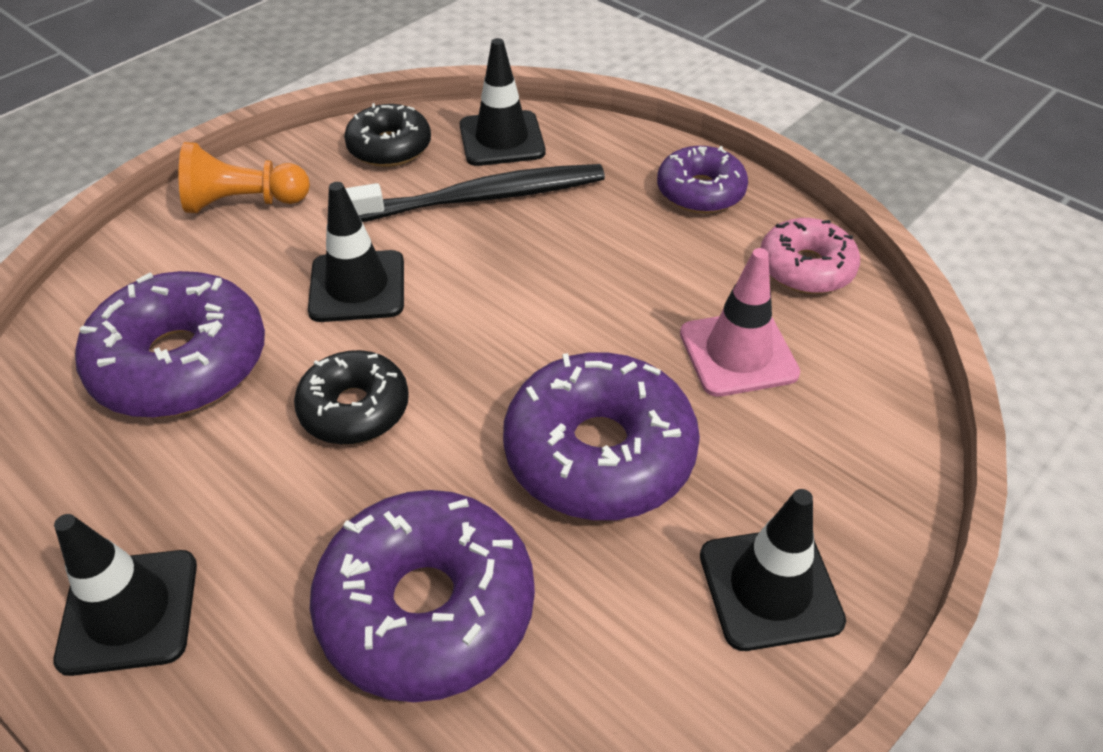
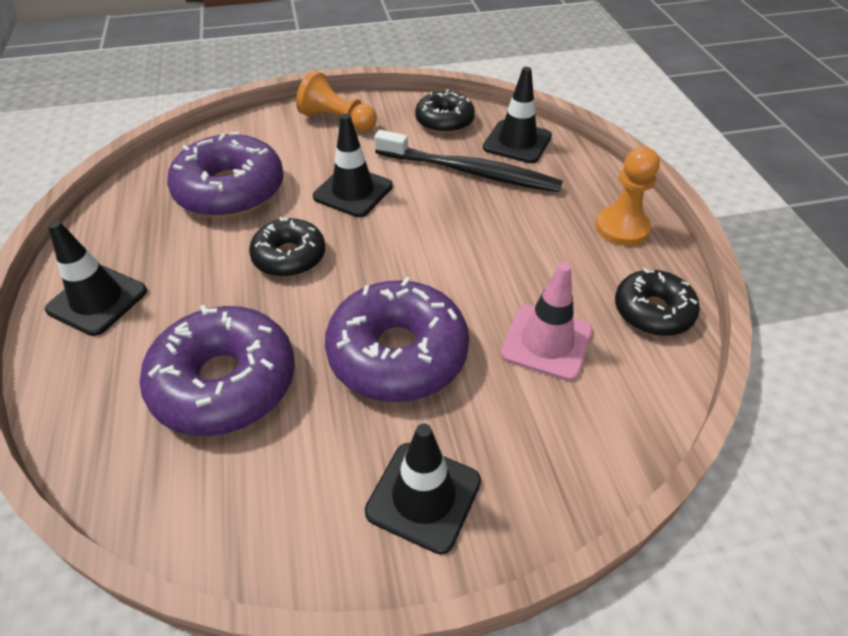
camera: 35 degrees right, 0 degrees up
(700, 191) = (622, 228): purple donut -> orange pawn
(806, 268) = (653, 311): pink donut -> black donut

